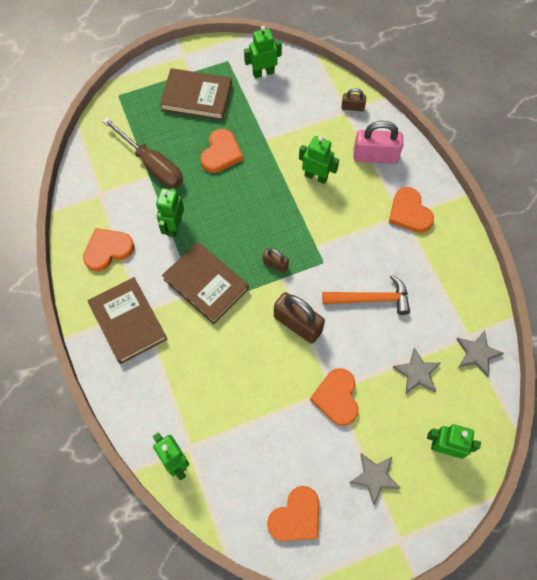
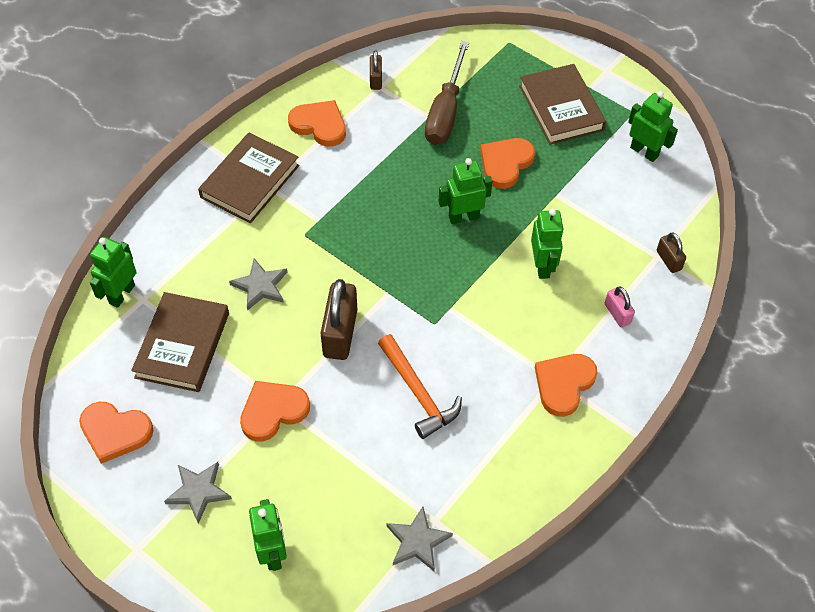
camera: 60 degrees right, 10 degrees down
(174, 227) = (384, 166): green robot -> green robot (463, 217)
(206, 284) = (334, 226): brown book -> brown book (182, 345)
(221, 153) = (505, 163): orange heart -> orange heart turned 135 degrees clockwise
(275, 264) = (400, 278): brown padlock -> brown padlock (375, 79)
(375, 156) = (617, 314): pink padlock -> pink padlock, size x0.53
(417, 373) = (352, 483): grey star -> grey star (260, 286)

